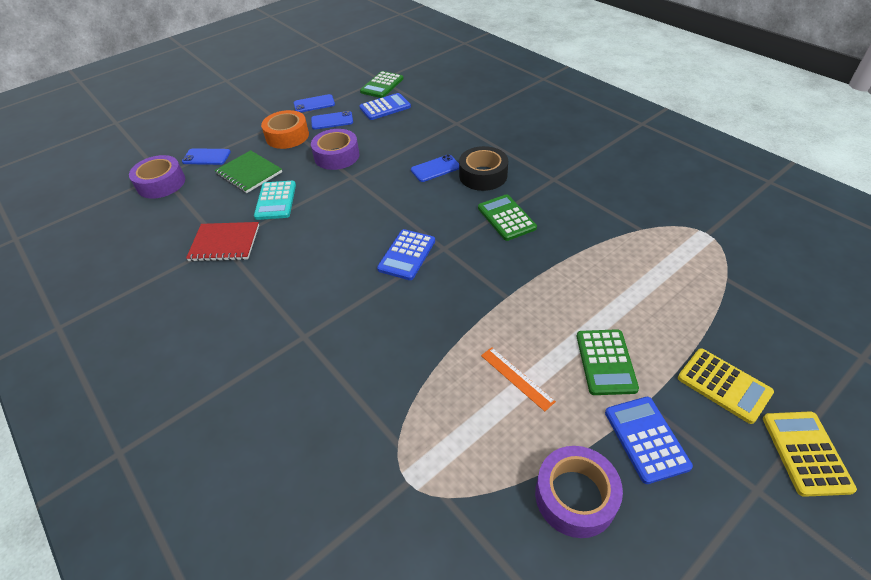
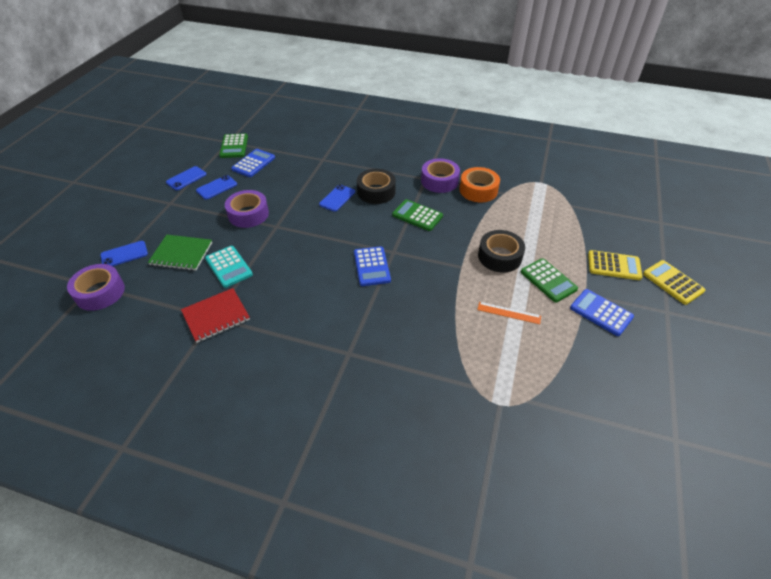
camera: 35 degrees left, 0 degrees up
(287, 136) = (187, 212): orange tape -> orange tape (478, 190)
(565, 304) = (499, 256): none -> black tape
(575, 496) = (592, 361): purple tape -> purple tape (439, 181)

